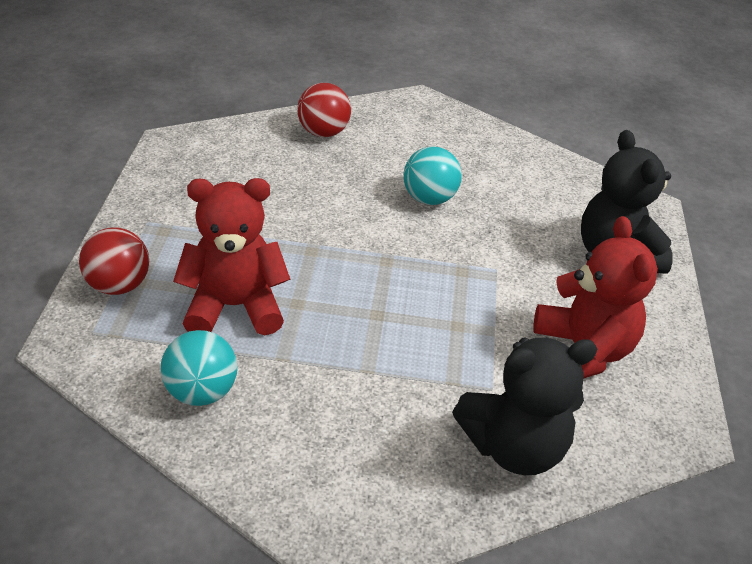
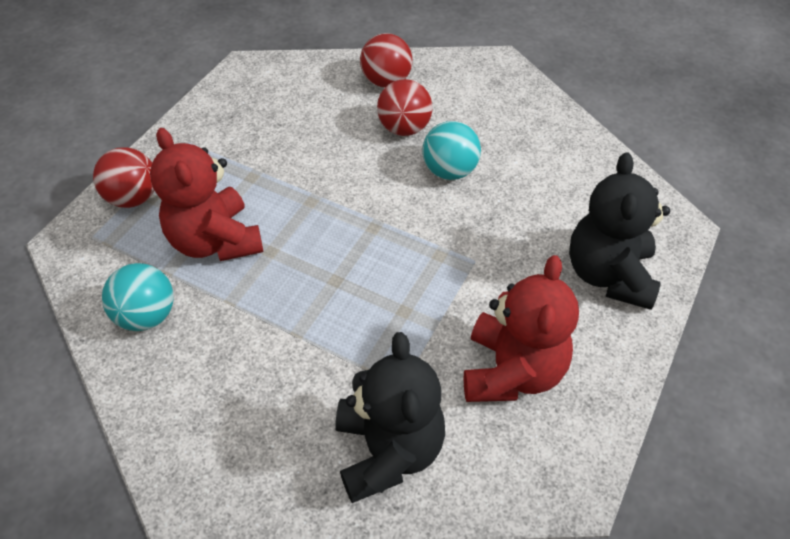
camera: 25 degrees right, 10 degrees up
(234, 306) = (215, 241): red teddy bear -> red teddy bear turned 135 degrees counterclockwise
(365, 170) = (404, 128): none -> red ball
(514, 447) = (388, 450): black teddy bear -> black teddy bear turned 105 degrees counterclockwise

